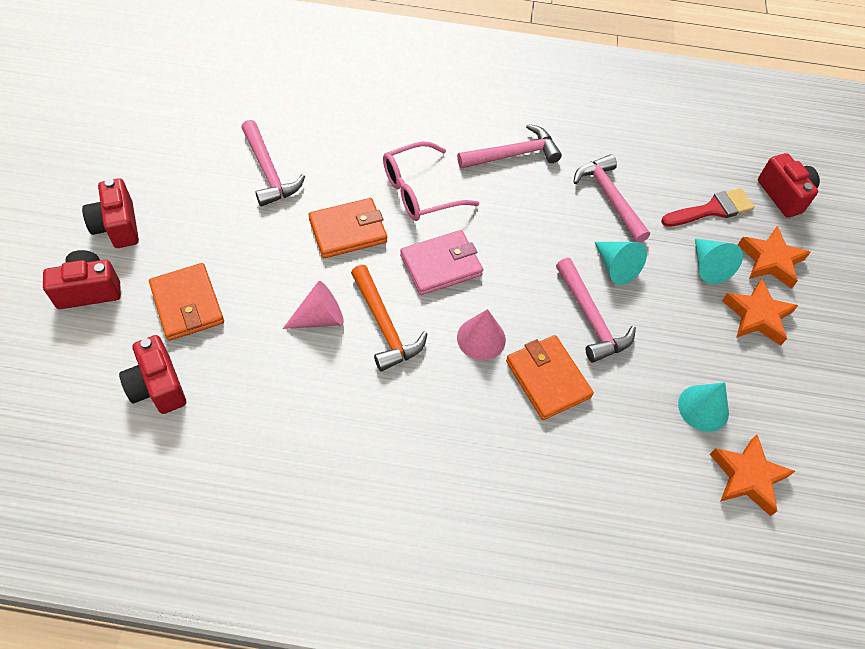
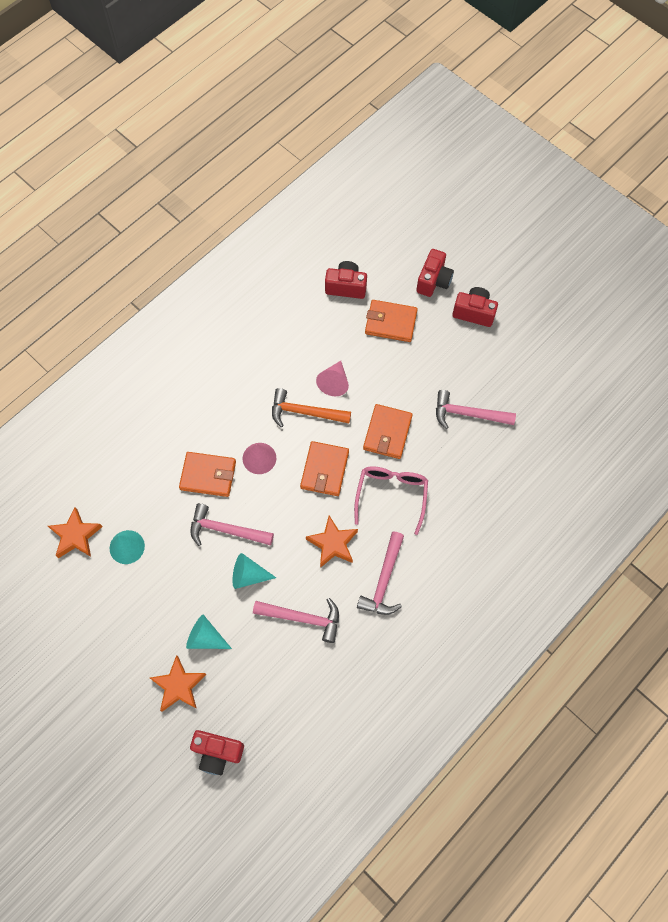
camera: 130 degrees right, 10 degrees up
(441, 265) = (324, 470): pink wallet -> orange wallet
(712, 209) = (244, 684): red brush -> none
(757, 316) = (151, 635): orange star -> orange star (333, 543)

